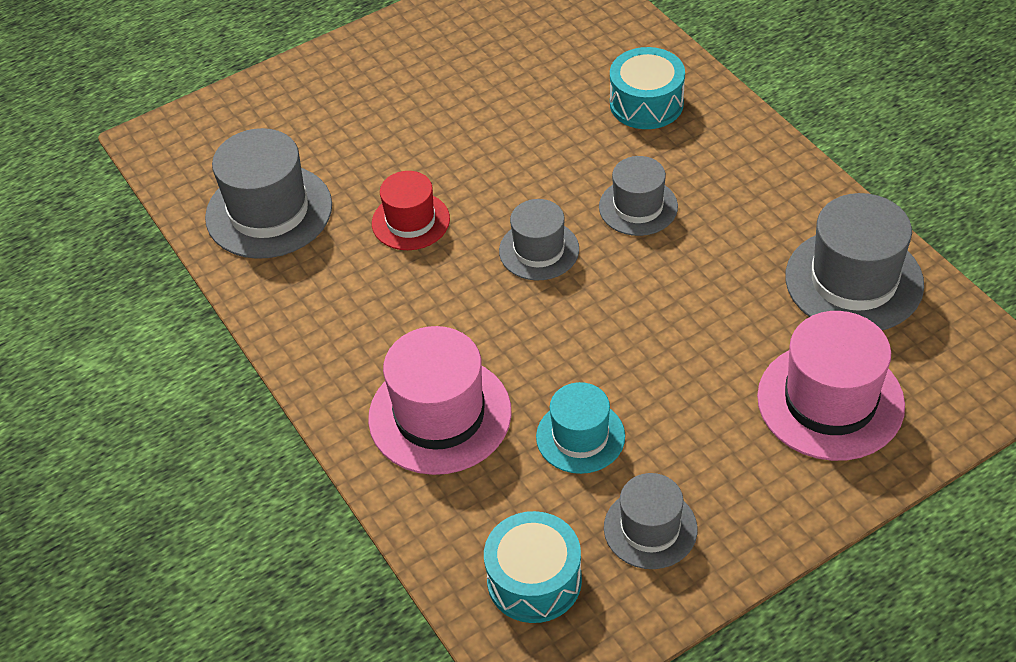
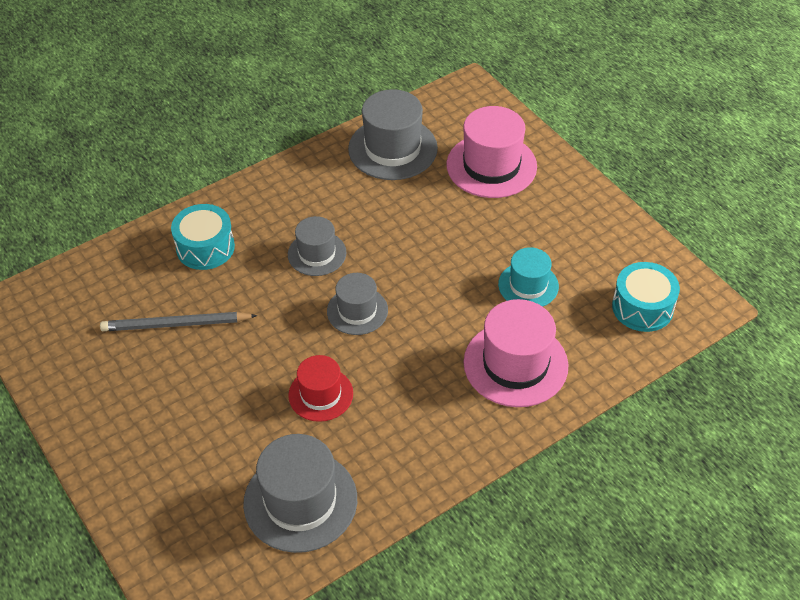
camera: 95 degrees left, 0 degrees up
(523, 91) = (176, 324): none -> grey pencil
(650, 528) = (596, 251): grey hat -> none

